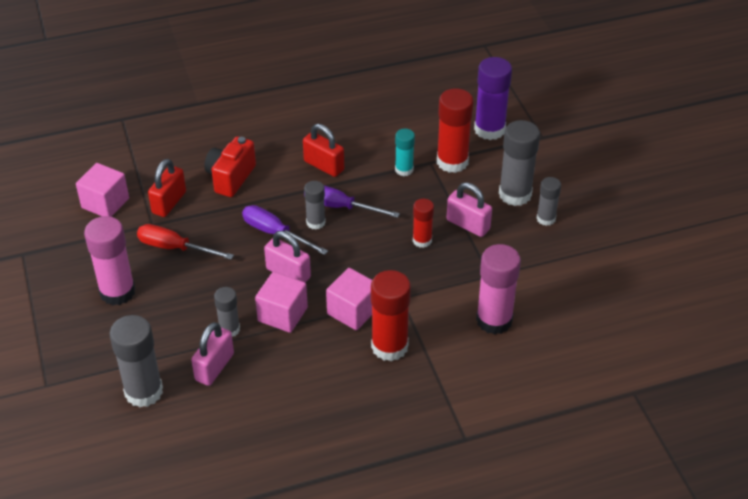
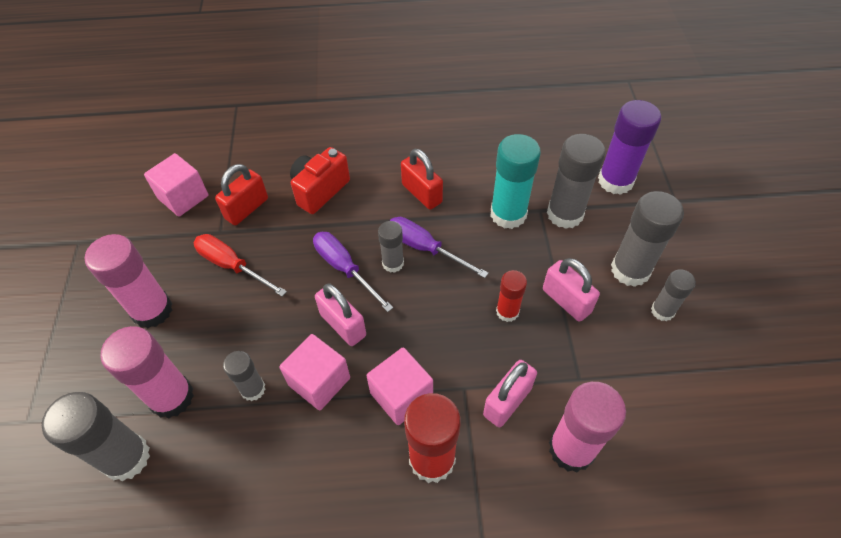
camera: 15 degrees right, 10 degrees up
(163, 347) = (171, 397): none -> pink glue stick
(214, 367) = (218, 440): pink padlock -> pink padlock (507, 401)
(404, 170) = (508, 214): turquoise glue stick -> turquoise glue stick, size x1.75
(452, 162) = (565, 214): red glue stick -> grey glue stick

